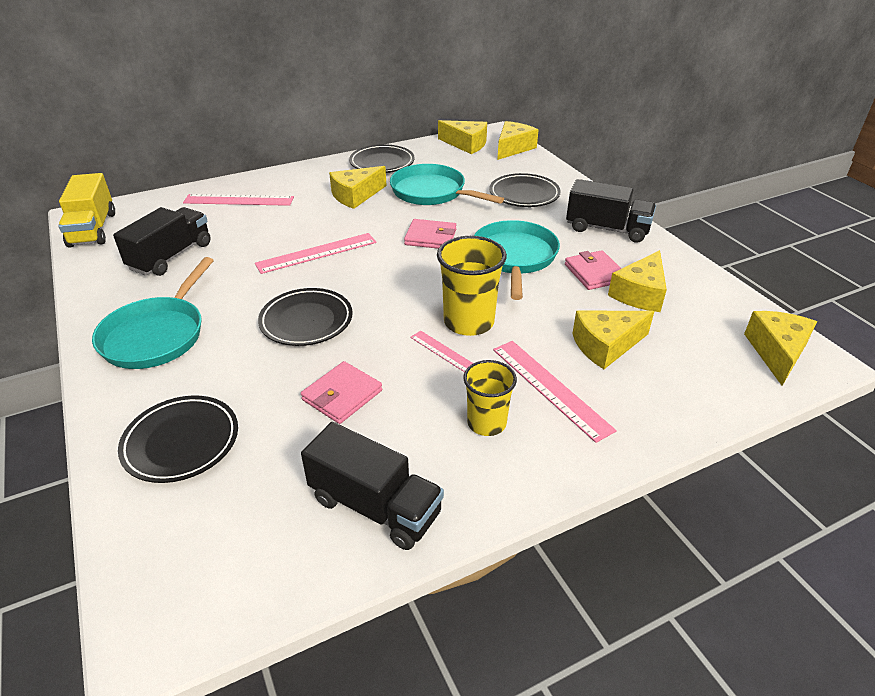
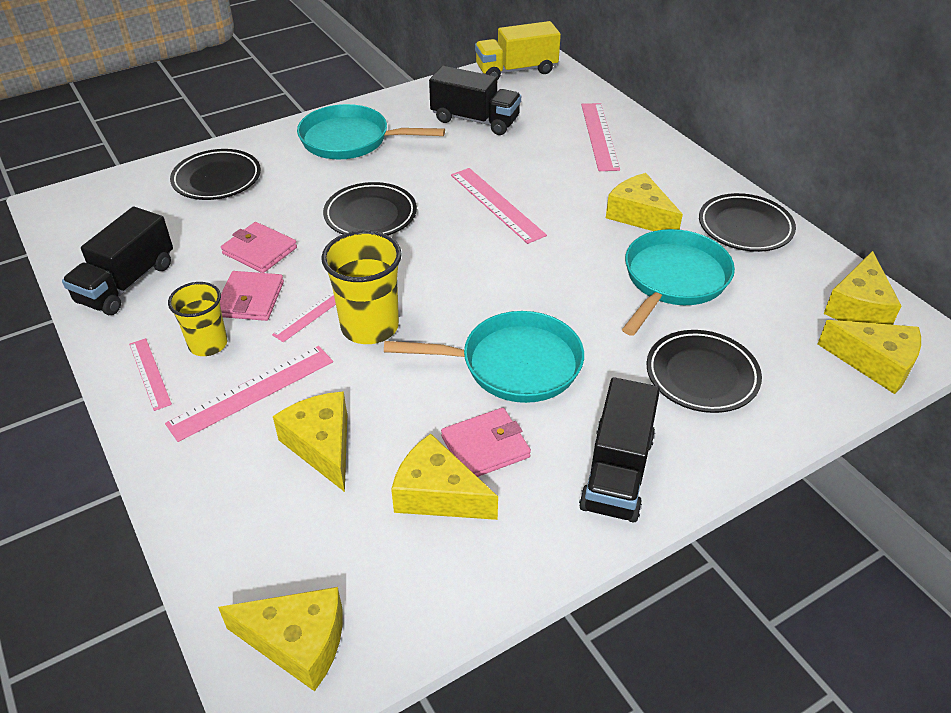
camera: 85 degrees right, 5 degrees up
(430, 237) = (549, 286): pink wallet -> pink wallet (250, 299)
(528, 463) = (150, 373): none -> pink ruler

